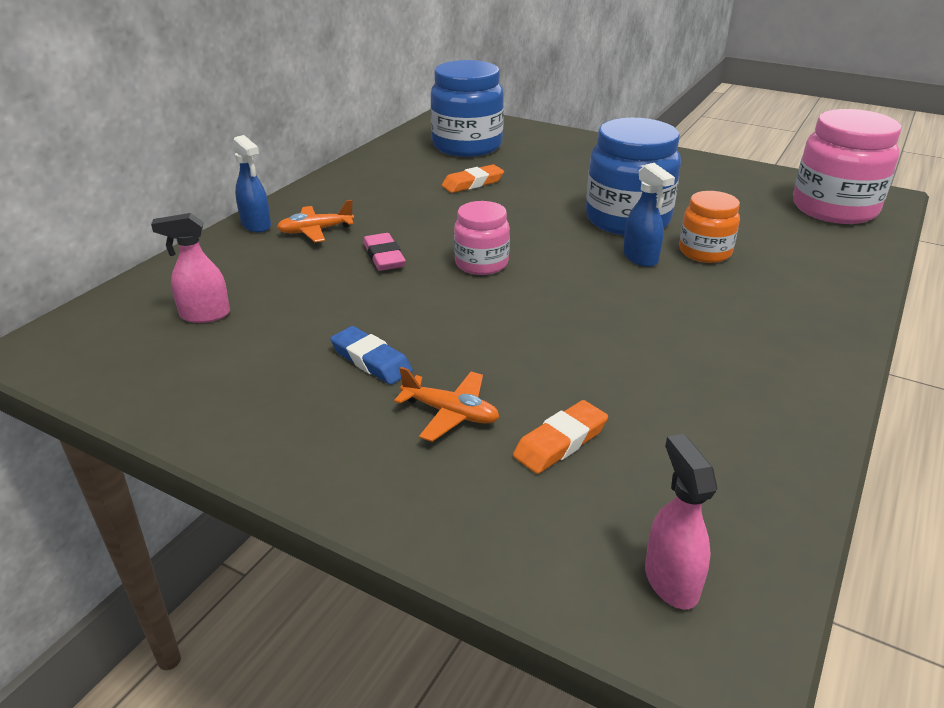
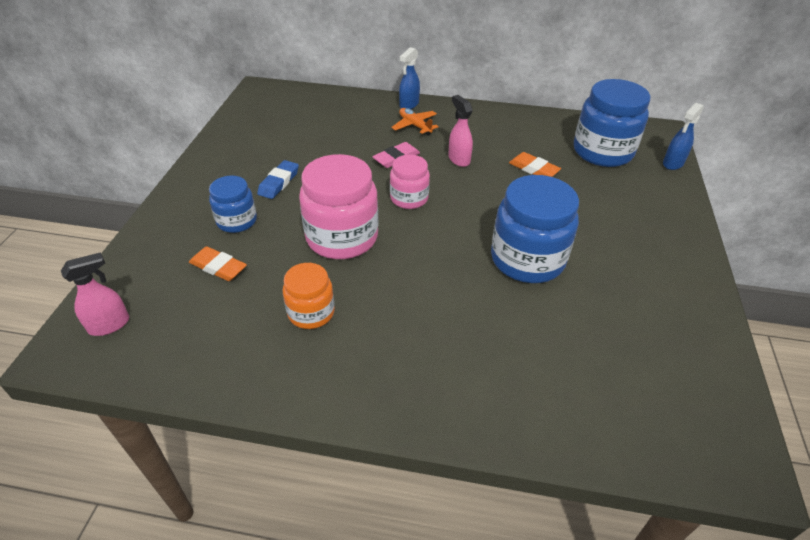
camera: 70 degrees right, 10 degrees up
(204, 315) = (304, 120): pink spray bottle -> pink spray bottle (459, 159)
(450, 413) = (237, 221): orange plane -> blue jar
(640, 258) = (462, 275): blue spray bottle -> blue spray bottle (673, 163)
(705, 252) = (496, 313): orange jar -> orange jar (311, 312)
(834, 209) = (667, 413): pink jar -> pink jar (342, 237)

